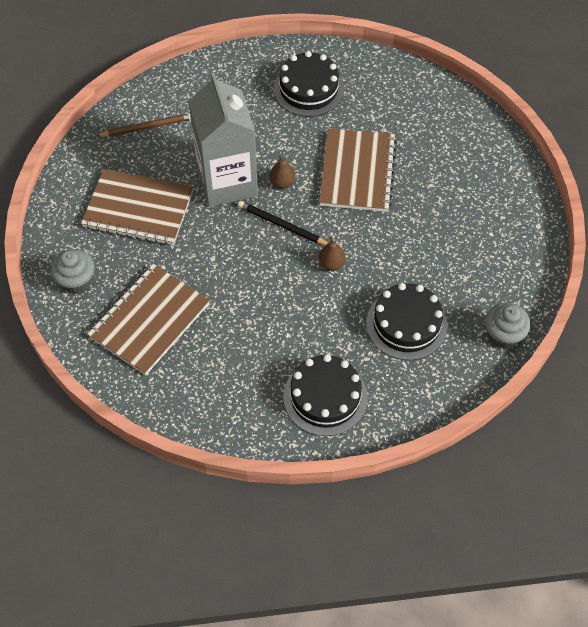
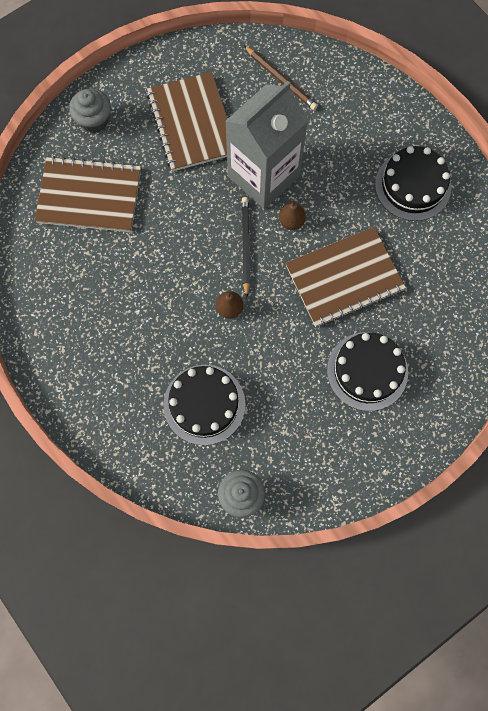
camera: 60 degrees right, 15 degrees up
(325, 397) = (94, 373): black cake -> black cake (367, 371)

